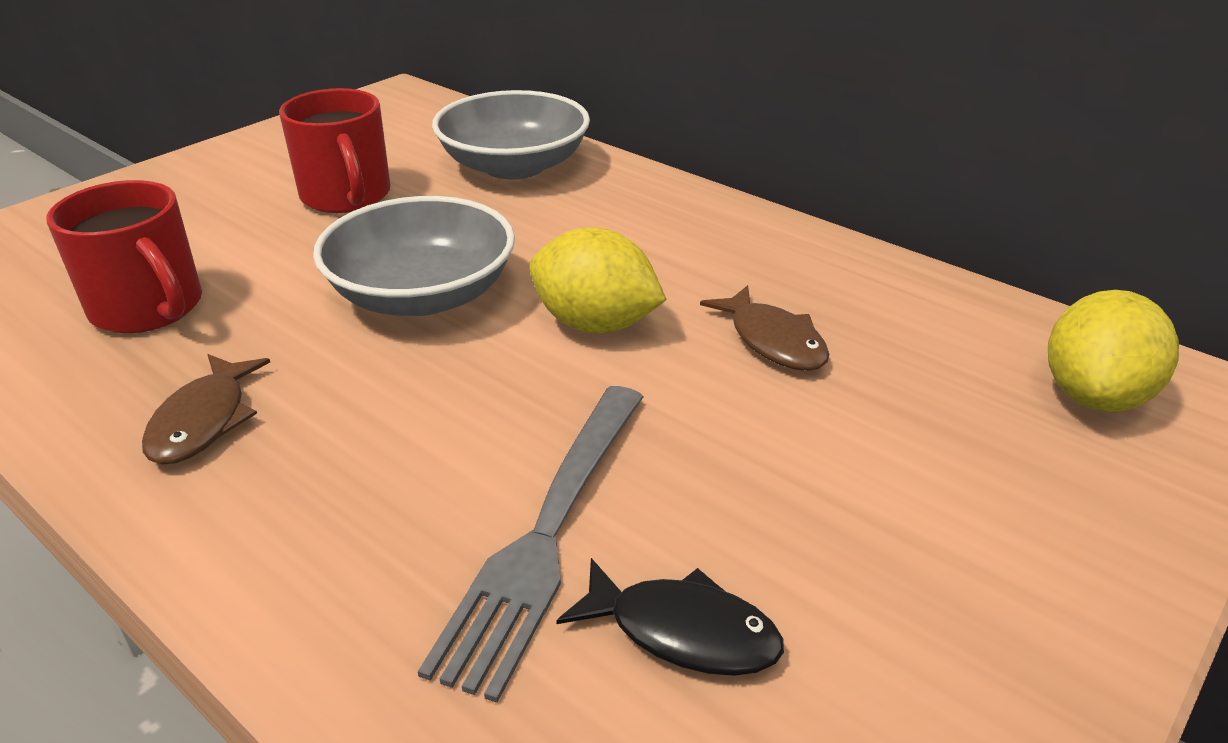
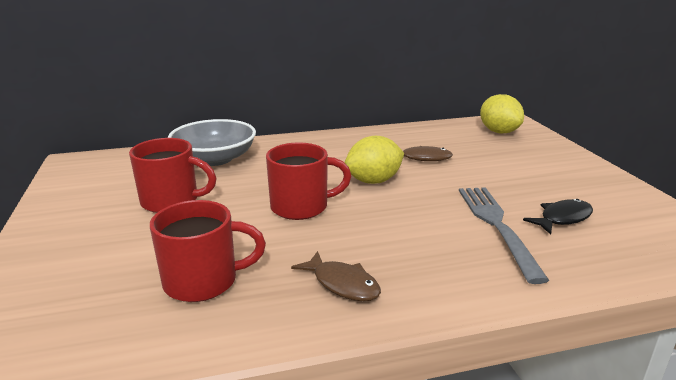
camera: 55 degrees left, 10 degrees down
(422, 295) = (301, 207): grey bowl -> red mug
(547, 533) = (496, 226): grey fork -> grey fork turned 150 degrees counterclockwise

